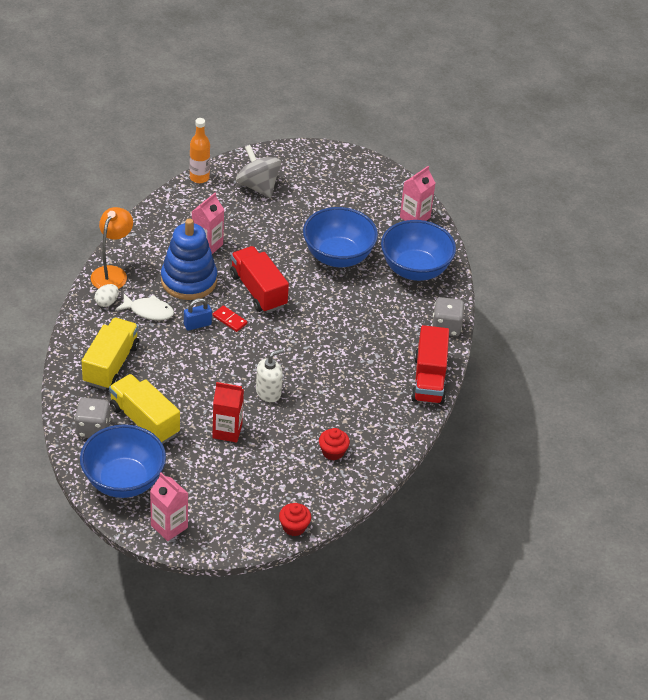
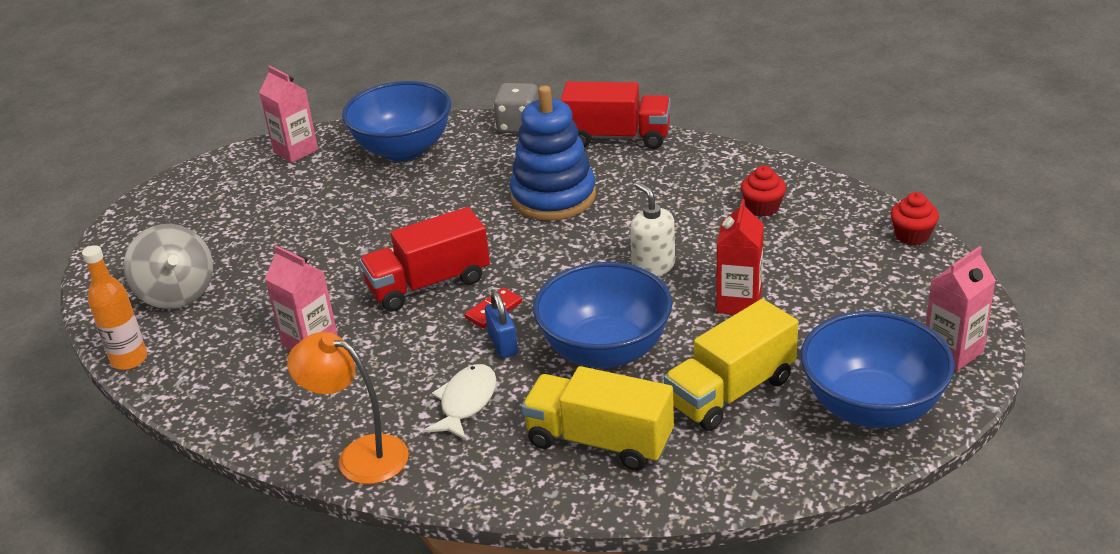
camera: 80 degrees left, 10 degrees down
(93, 429) = (759, 453): grey dice -> none
(107, 302) = (437, 457): white egg -> none
(189, 280) = (394, 359): blue stacking toy -> blue stacking toy (553, 197)
(258, 186) = (177, 293): grey spinning top -> grey spinning top turned 90 degrees counterclockwise
(338, 256) = (364, 212): blue bowl -> blue bowl (605, 351)

